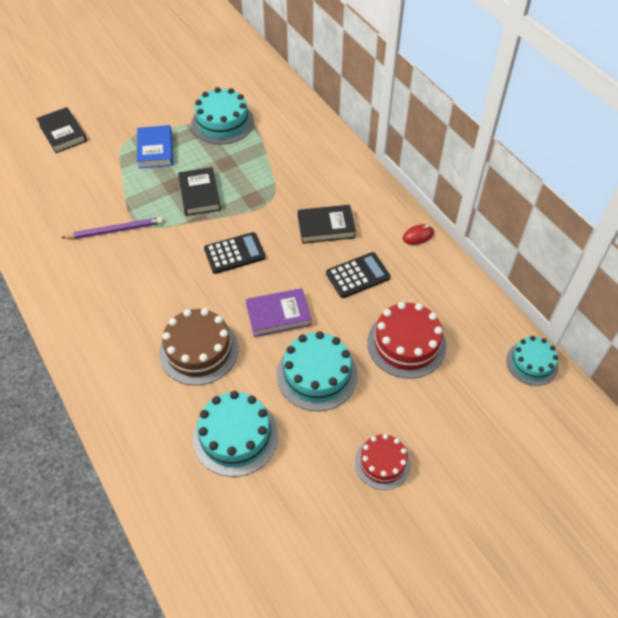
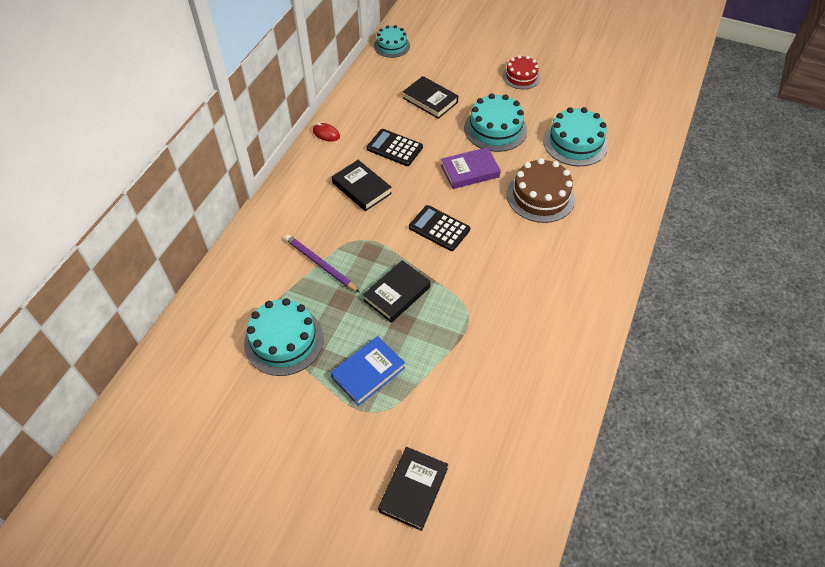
camera: 125 degrees left, 0 degrees up
(115, 230) = (492, 328): purple pencil -> purple pencil (320, 264)
(278, 315) = (470, 171): purple book -> purple book turned 60 degrees counterclockwise
(406, 344) = (430, 100): red cake -> black book

